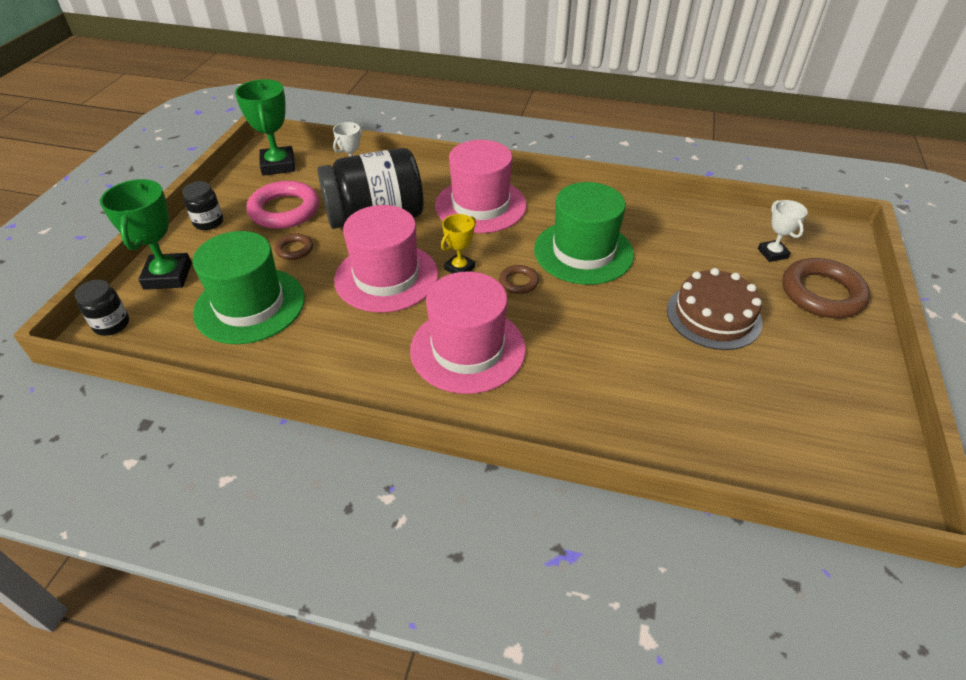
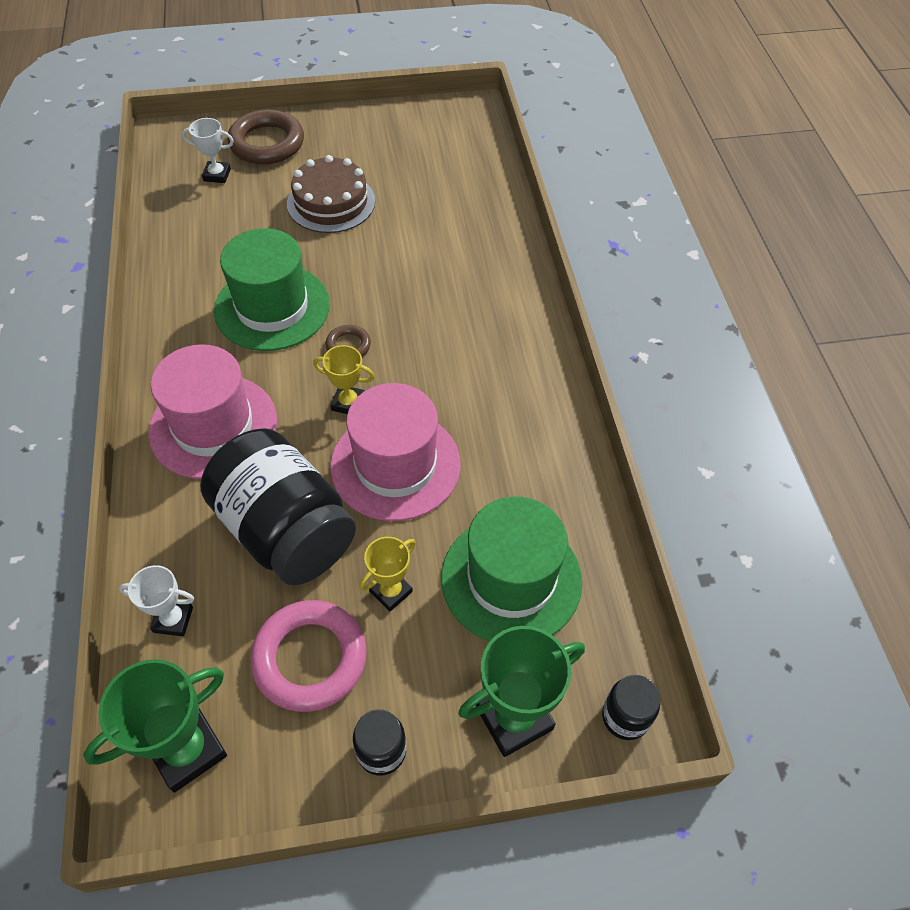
camera: 115 degrees left, 10 degrees up
(294, 249) = (391, 591): brown ring -> yellow trophy
(468, 349) = (466, 354): pink hat -> none
(772, 253) = (217, 175): white trophy -> white trophy turned 45 degrees clockwise

